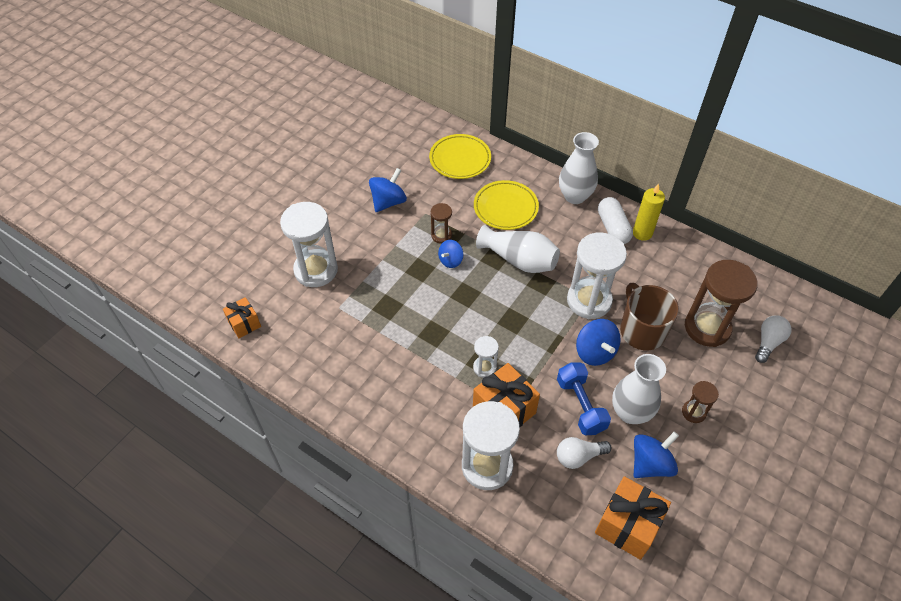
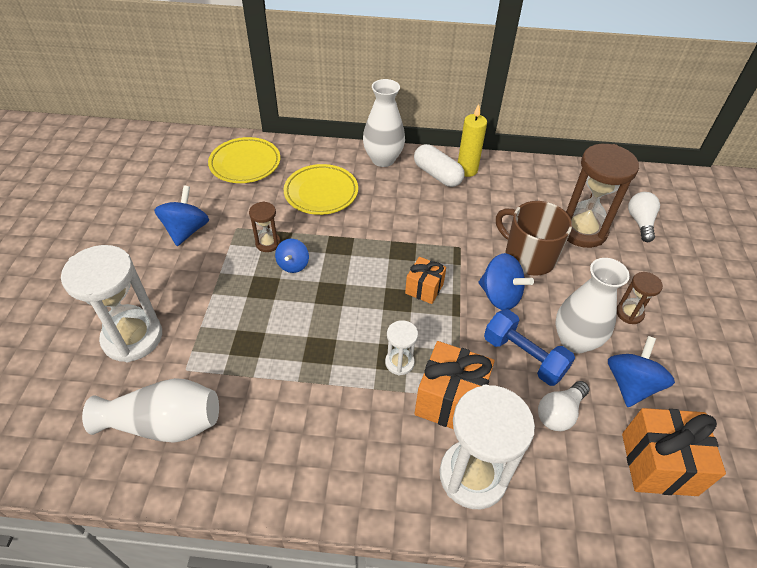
camera: 30 degrees left, 5 degrees down
(244, 324) = (61, 446): orange gift -> orange gift (424, 289)
(519, 260) = (366, 237): white vase -> white vase (165, 423)
(589, 300) = (460, 249): white hourglass -> none

